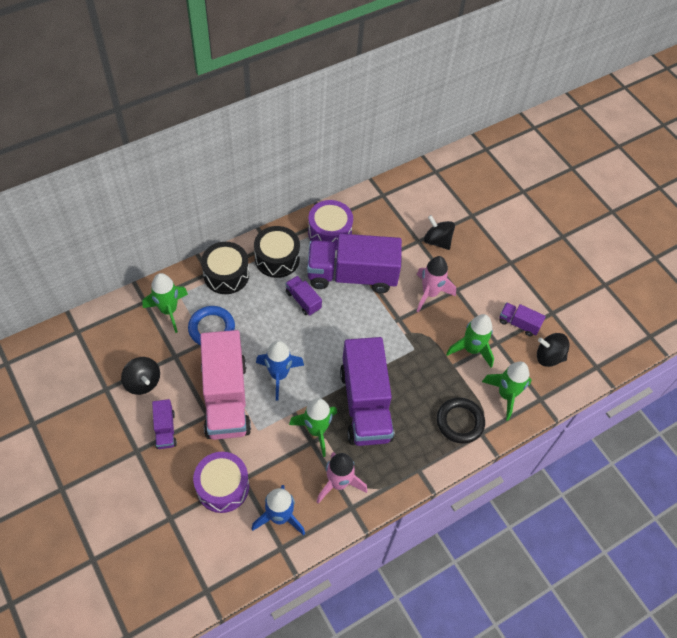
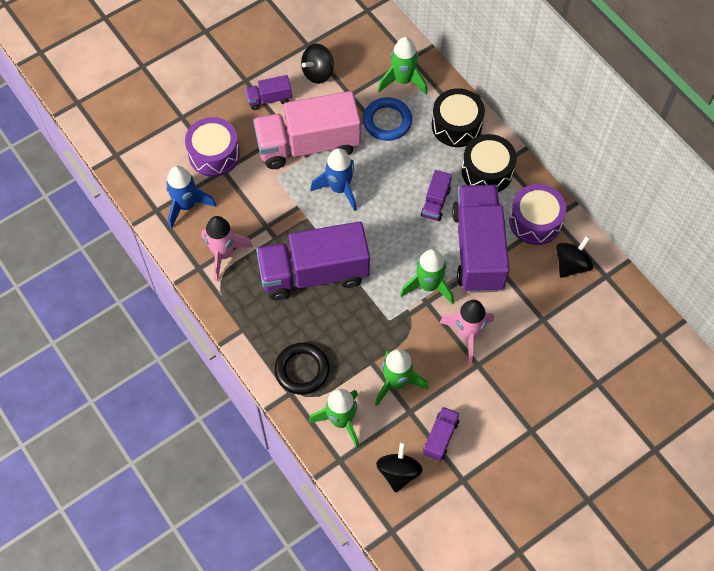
camera: 90 degrees right, 5 degrees up
(303, 300) = (435, 202): purple truck -> purple truck turned 150 degrees clockwise
(316, 430) = (279, 229): green rocket -> green rocket (428, 286)
(437, 241) = (547, 341): black spinning top -> black spinning top (571, 265)

